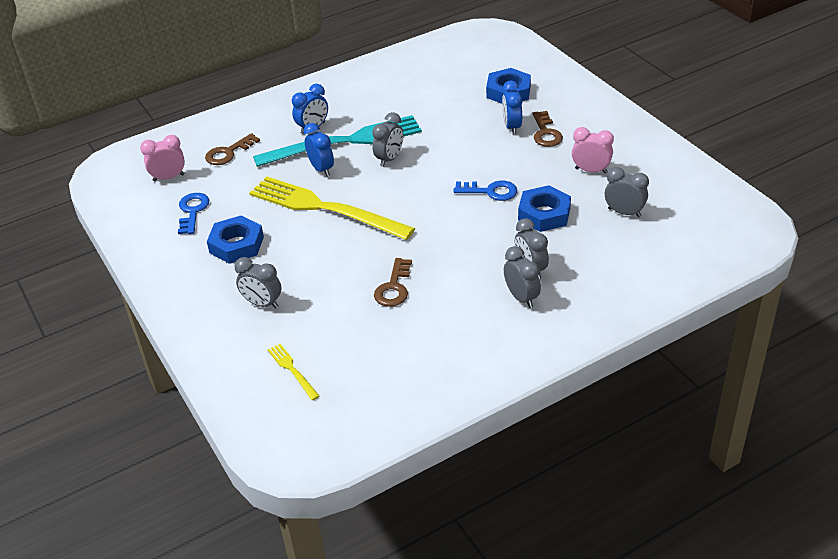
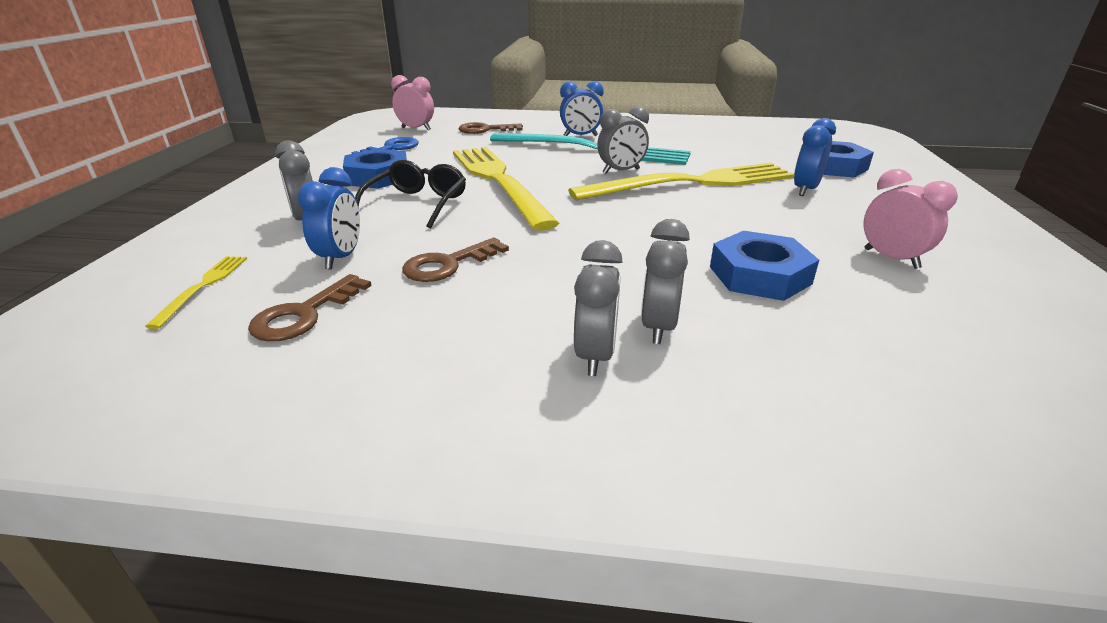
camera: 35 degrees right, 10 degrees down
(306, 255) = (417, 204): none -> black glasses
(321, 169) = (543, 158): blue clock -> blue clock (341, 258)
(444, 151) = (692, 183): none -> yellow fork
(490, 191) = (705, 229): blue key -> none
(545, 133) = (850, 207): brown key -> brown key (304, 314)
(624, 212) = (914, 325): grey clock -> none

